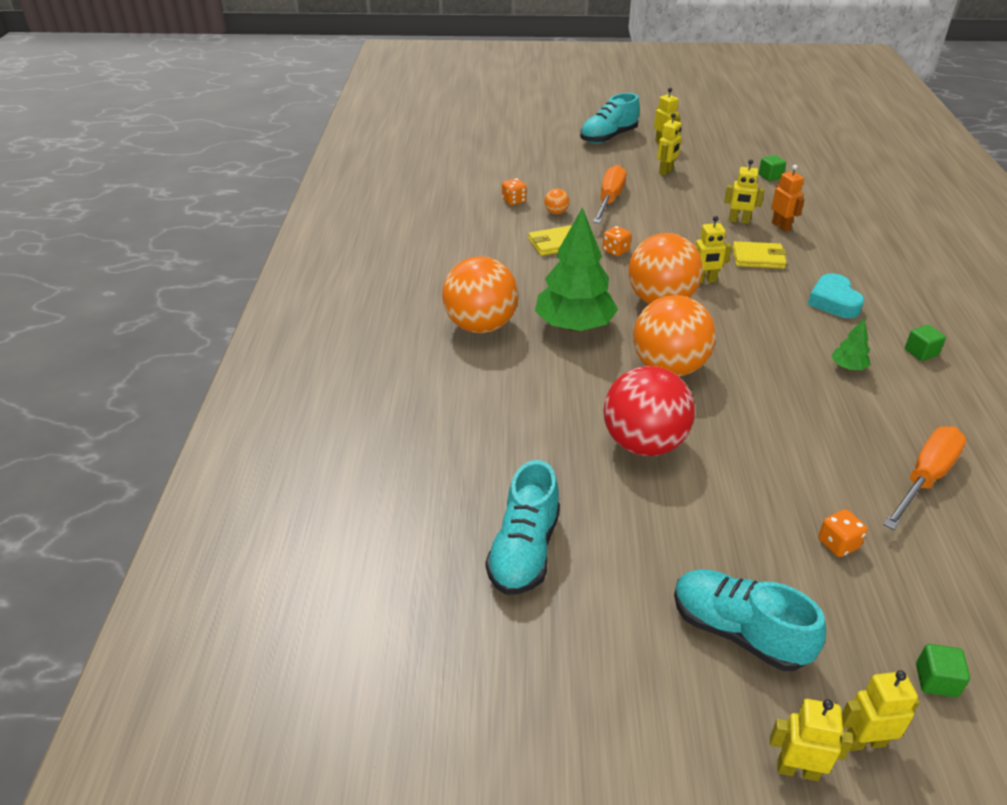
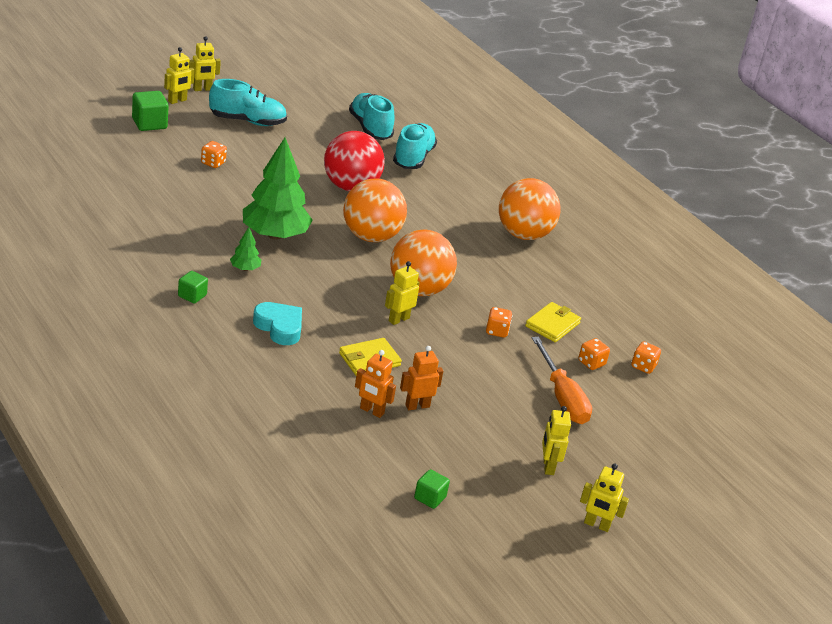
camera: 140 degrees right, 5 degrees down
(556, 212) = (591, 363): orange ball -> orange dice
(574, 326) = (461, 251): green tree -> green tree (275, 235)
(608, 137) = (667, 514): turquoise shoe -> turquoise shoe (413, 158)
(739, 221) = (417, 406): yellow robot -> orange robot
(925, 478) = (171, 206): orange screwdriver -> none
(936, 680) = (149, 123): green cube -> green cube, size x1.60

